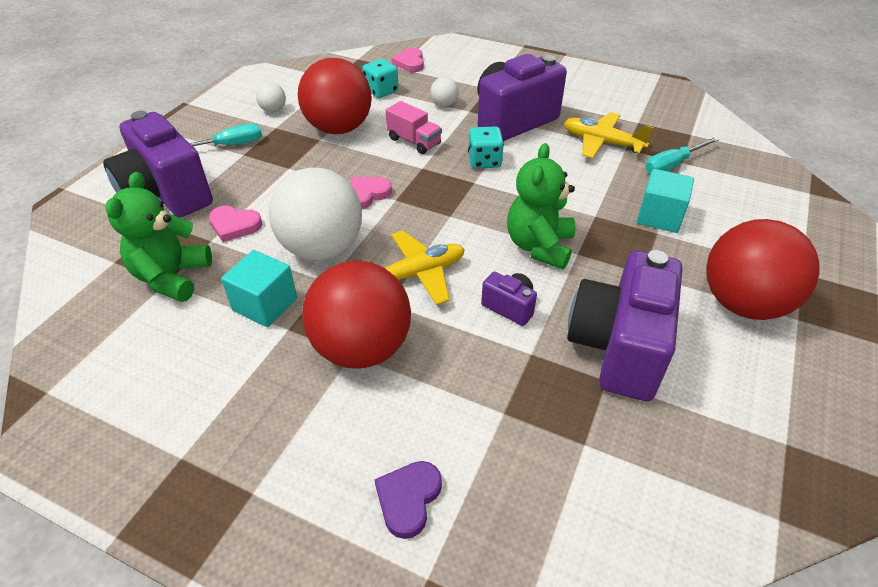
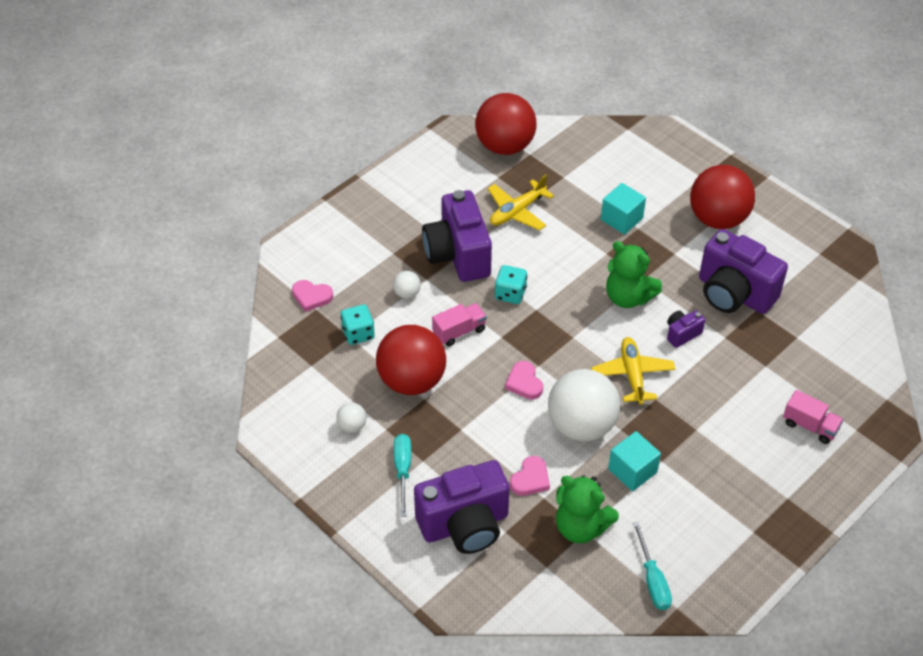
camera: 70 degrees left, 5 degrees up
(362, 348) = (693, 423): red ball -> red ball (505, 146)
(408, 499) = (810, 426): purple heart -> pink truck
(672, 165) = (565, 184): turquoise screwdriver -> turquoise screwdriver (652, 580)

